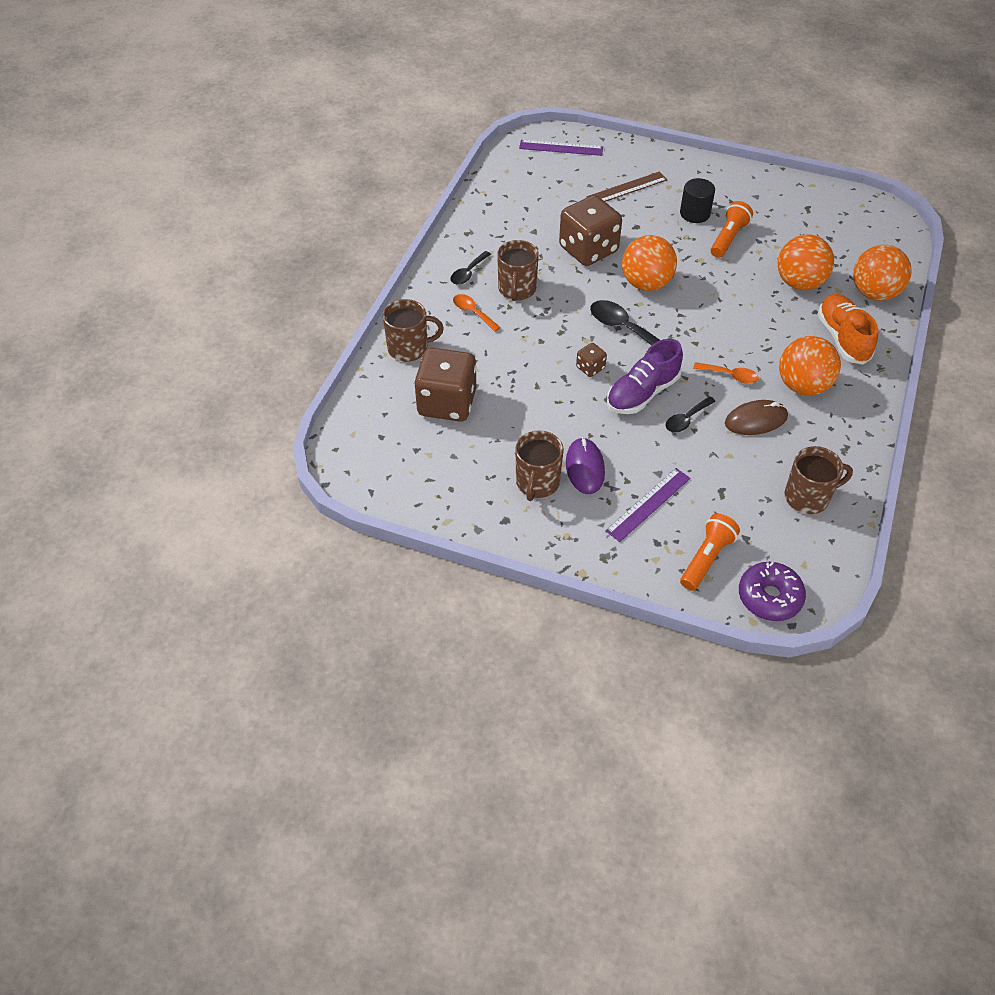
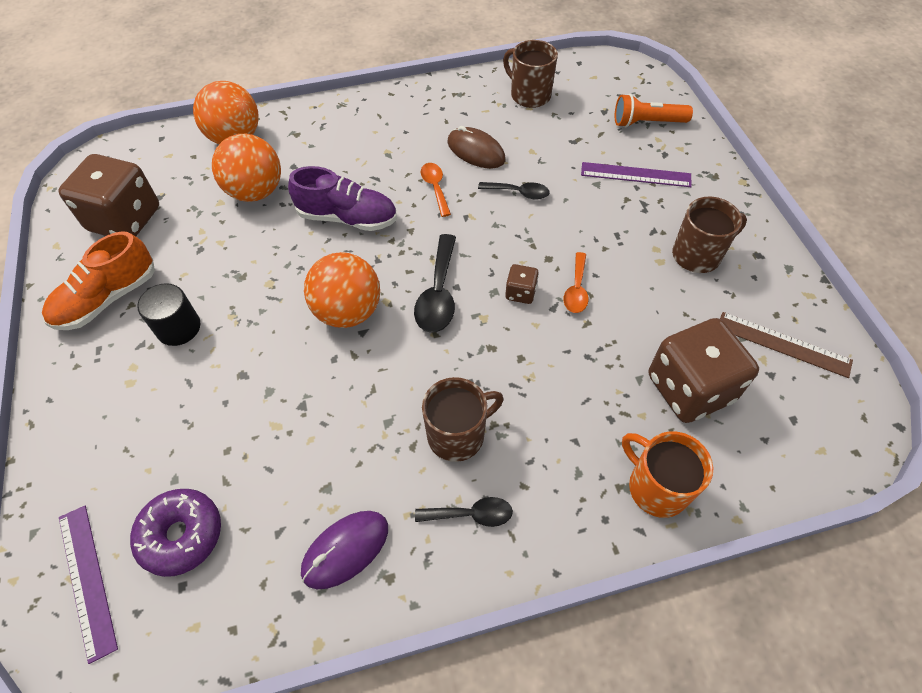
camera: 125 degrees left, 5 degrees up
(409, 348) = (656, 487): brown mug -> orange mug
(472, 312) = (537, 458): orange spoon -> orange spoon (576, 290)
(585, 468) = (644, 232): purple mouse -> purple mouse (345, 550)
(588, 249) = (324, 401): brown dice -> brown dice (125, 219)
(627, 188) = (159, 427): brown ruler -> brown ruler (783, 344)
(642, 393) = (516, 236): purple shoe -> purple shoe (347, 218)
(728, 238) = (211, 276): orange flashlight -> none
(769, 597) = (641, 82): purple donut -> purple donut (181, 535)
(802, 386) = (406, 139): orange ball -> none
(842, 338) = (319, 137): orange shoe -> orange shoe (107, 299)

